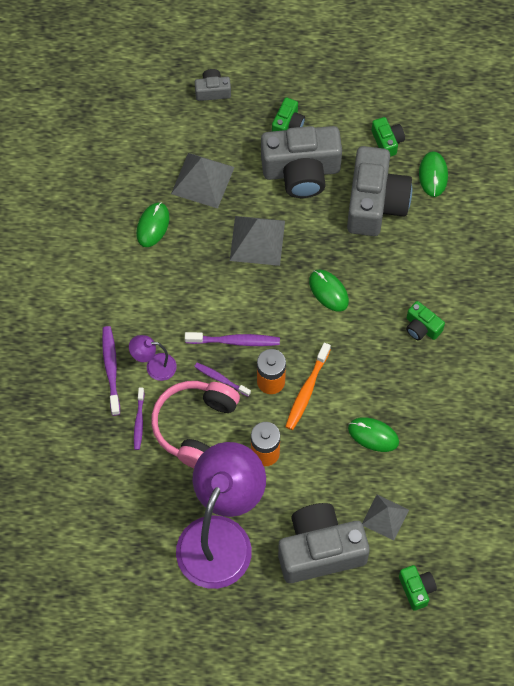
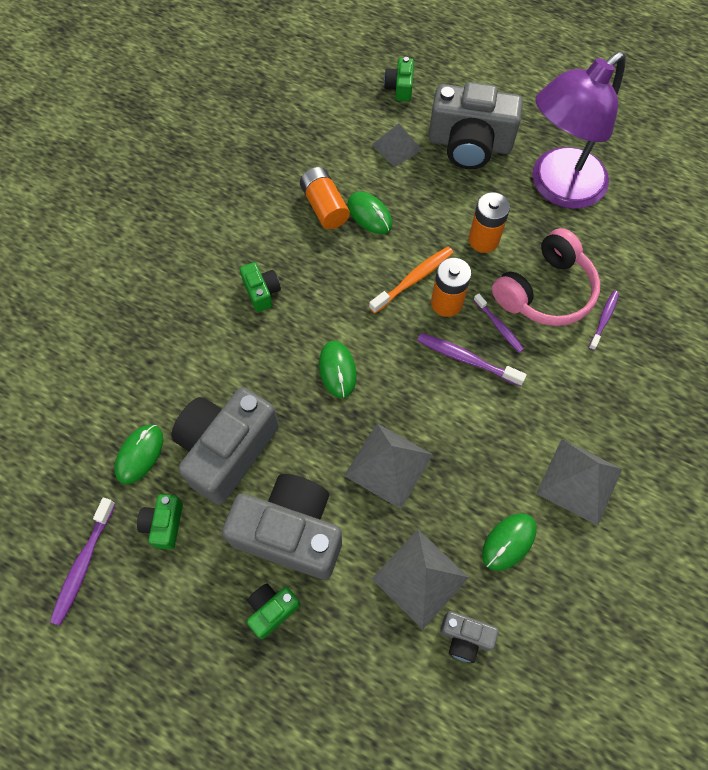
camera: 155 degrees left, 0 degrees up
(111, 369) = (617, 386): purple toothbrush -> purple toothbrush (83, 564)
(118, 286) = (579, 481): none -> grey pyramid
(154, 366) = (567, 369): purple lamp -> none
(212, 91) = (347, 716): grey camera -> grey camera (465, 637)
(415, 426) = (324, 207): none -> orange battery

